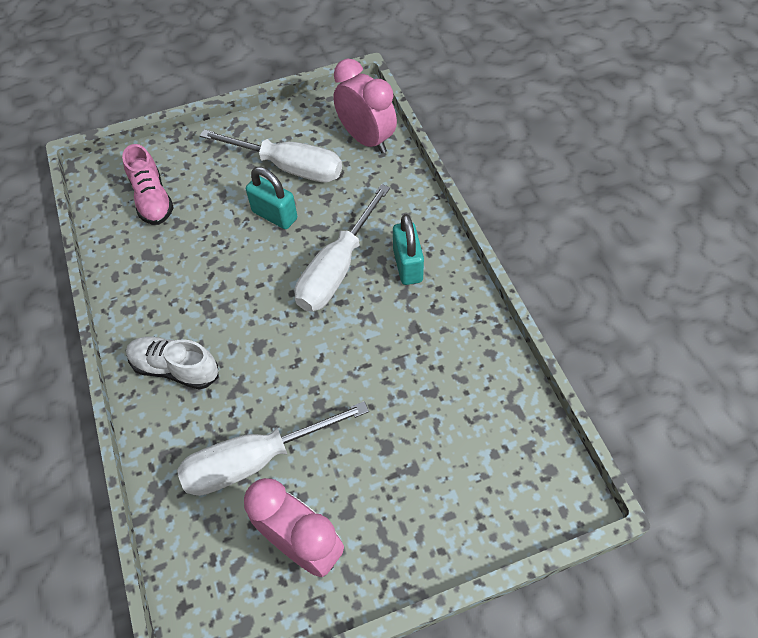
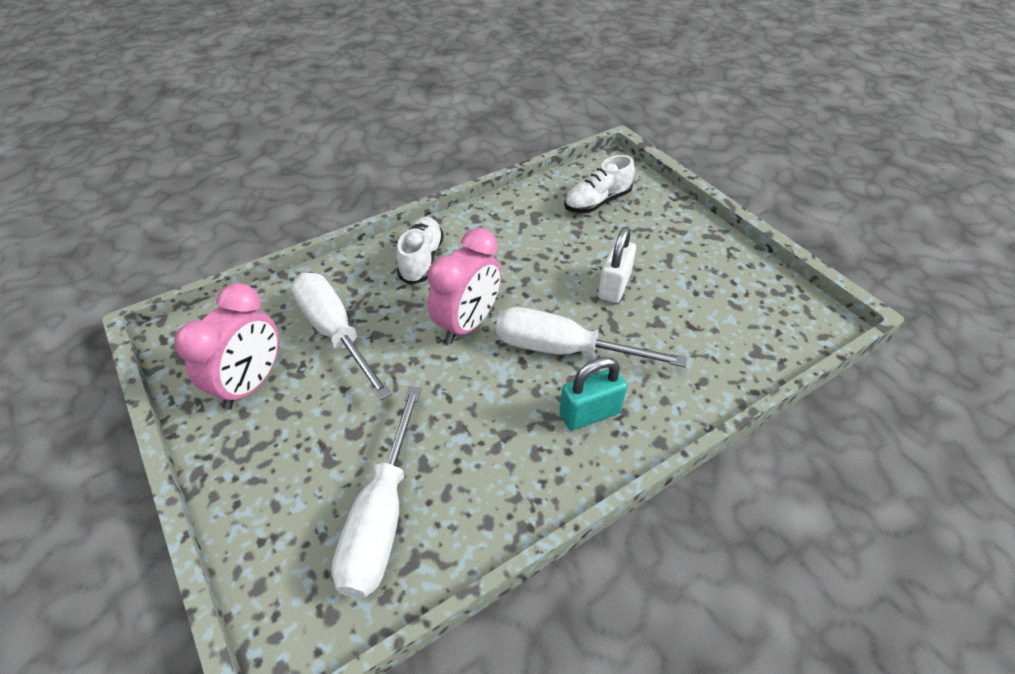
camera: 75 degrees right, 10 degrees down
(152, 199) = (597, 202): pink shoe -> white shoe
(274, 215) = (614, 286): turquoise padlock -> white padlock
(288, 167) = (682, 283): white screwdriver -> white screwdriver (382, 516)
(366, 139) = (760, 341): pink clock -> pink clock (468, 324)

